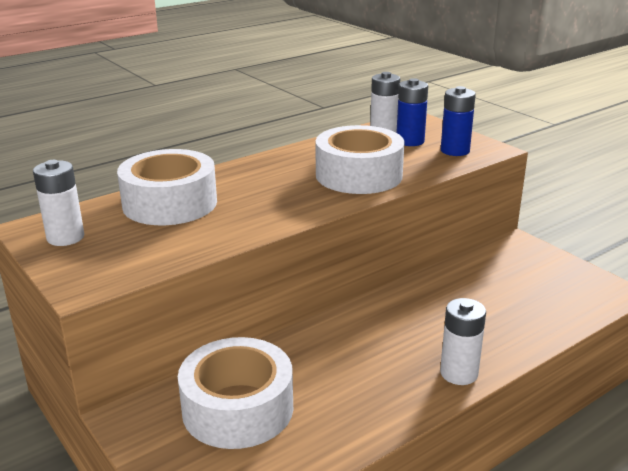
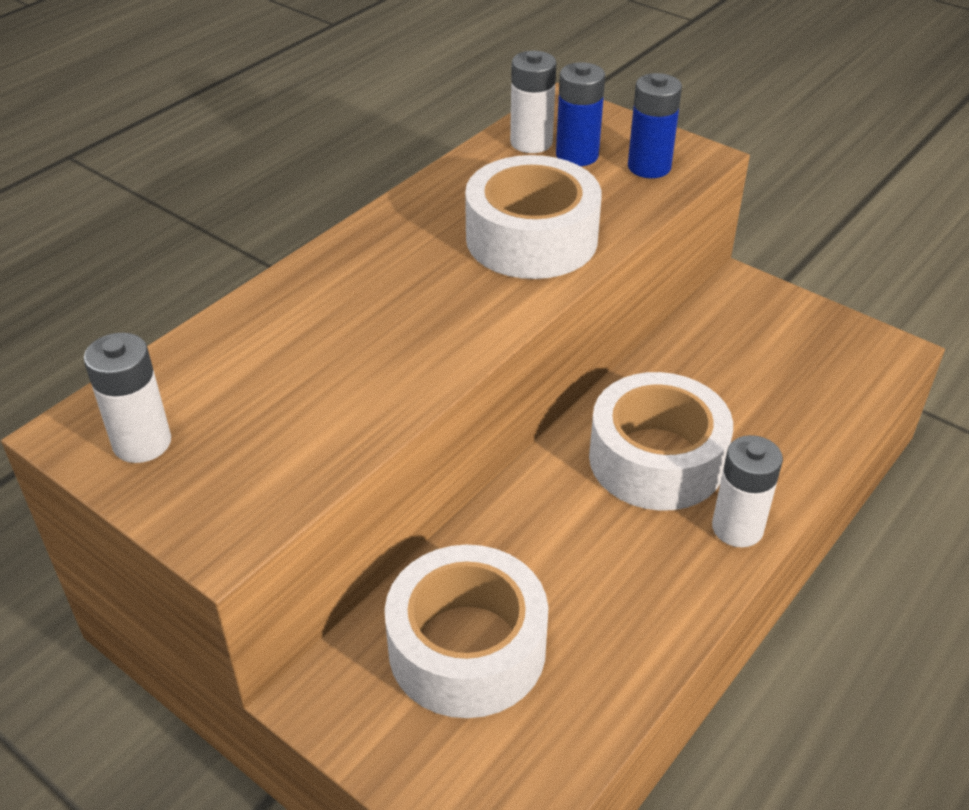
camera: 15 degrees left, 15 degrees up
(170, 203) = (272, 343): white tape -> white tape (656, 459)

